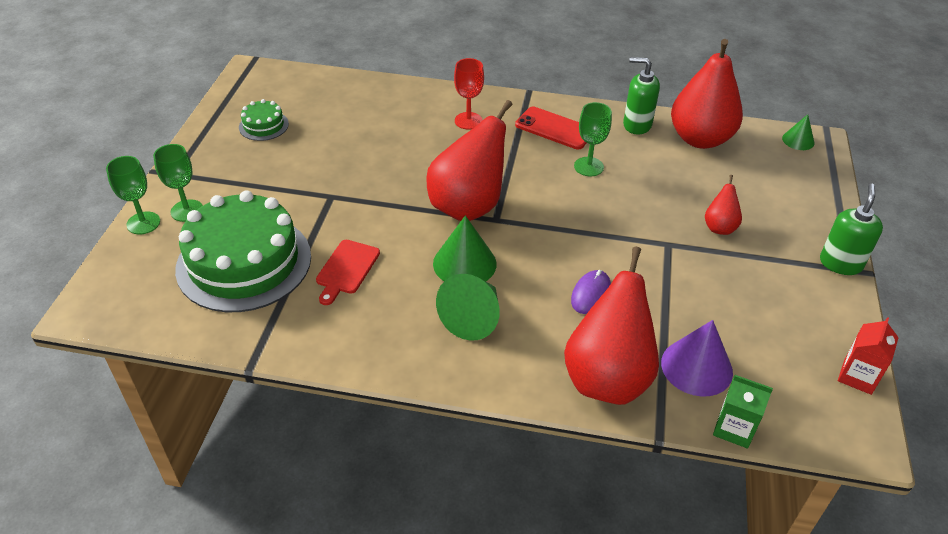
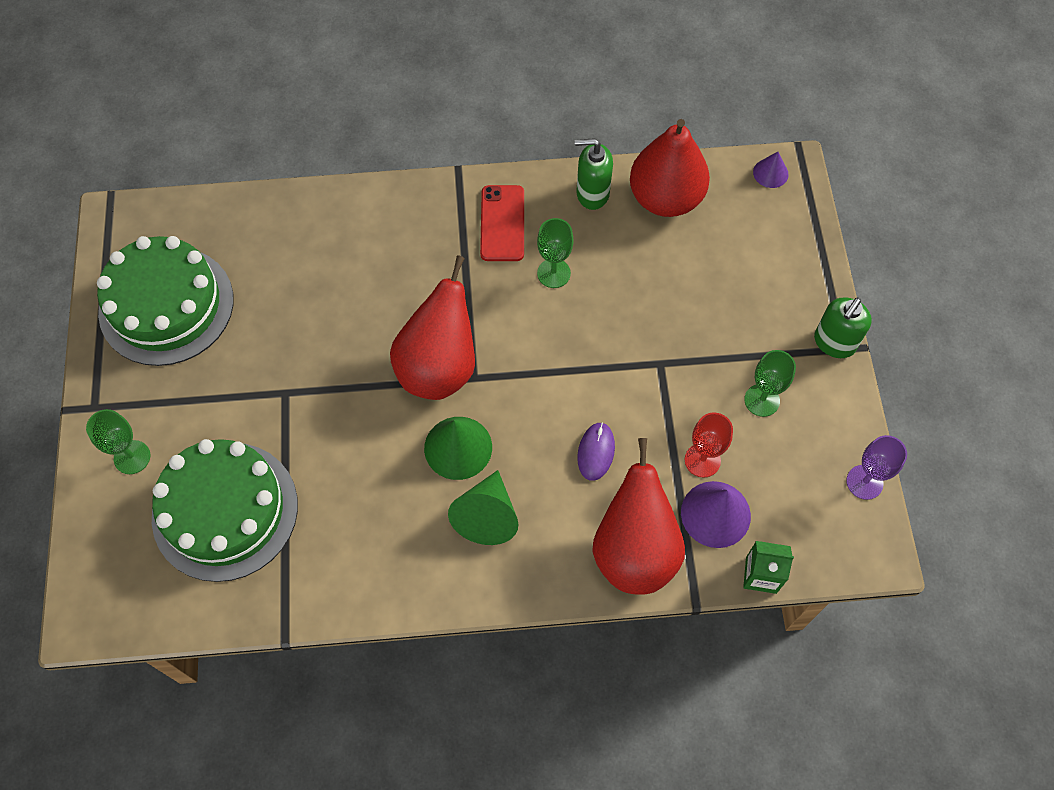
camera: 15 degrees left, 20 degrees up
(143, 223) = (91, 488): green goblet -> green goblet (762, 400)
(263, 125) = (166, 305): green cake -> green cake, size x2.28
(346, 269) = (337, 490): red cutting board -> none
(468, 121) = (401, 236): red goblet -> red goblet (702, 460)
(554, 128) = (502, 223): red phone -> red phone turned 75 degrees clockwise
(719, 227) = (707, 325): red pear -> none
(798, 140) = (770, 173): green cone -> purple cone
(840, 263) = (834, 343): green soap dispenser -> green soap dispenser turned 150 degrees counterclockwise
(857, 376) = (864, 482): red carton -> purple goblet

